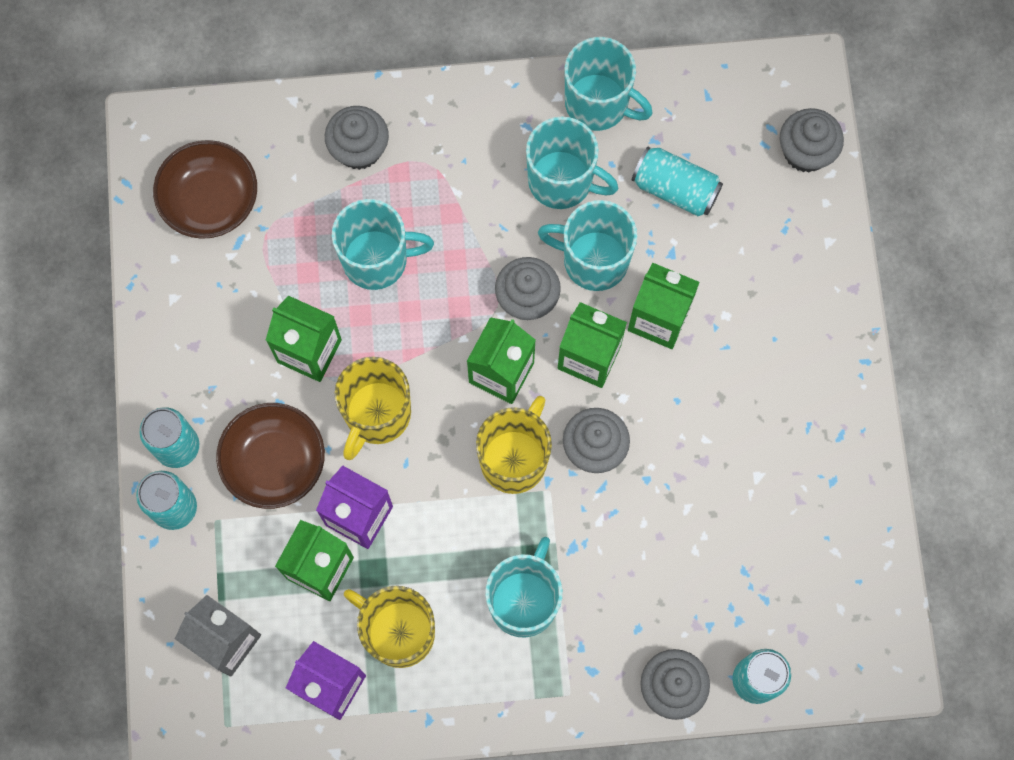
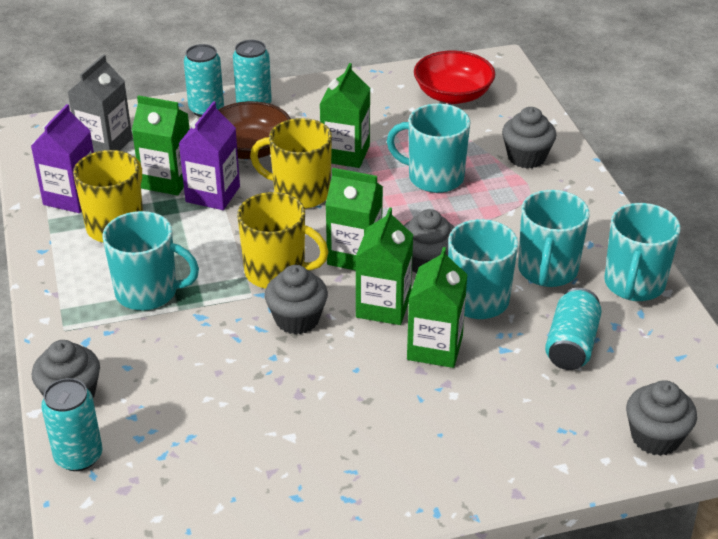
camera: 80 degrees right, 35 degrees down
(210, 200) = (453, 95): brown bowl -> red bowl
(377, 260) = (434, 177): turquoise mug -> turquoise mug turned 120 degrees clockwise

